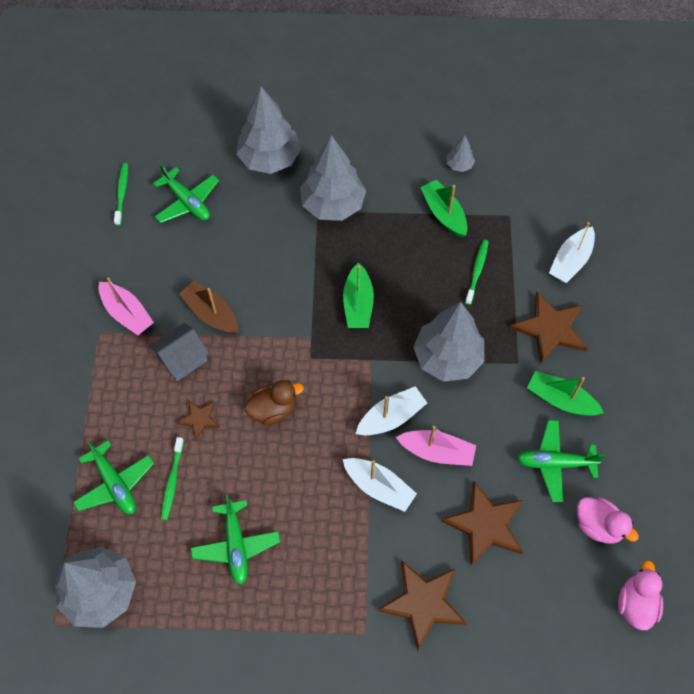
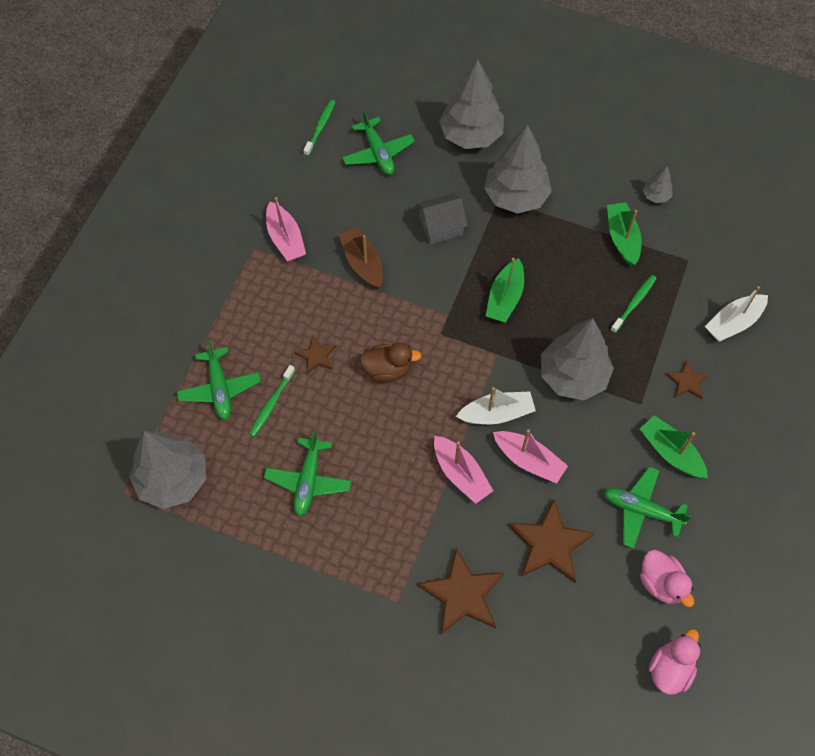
camera: 20 degrees right, 0 degrees up
(182, 359) = (321, 296): grey house -> grey house (441, 226)
(379, 487) = (460, 474): white boat -> pink boat
(550, 329) = (687, 381): brown star -> brown star, size x0.54

